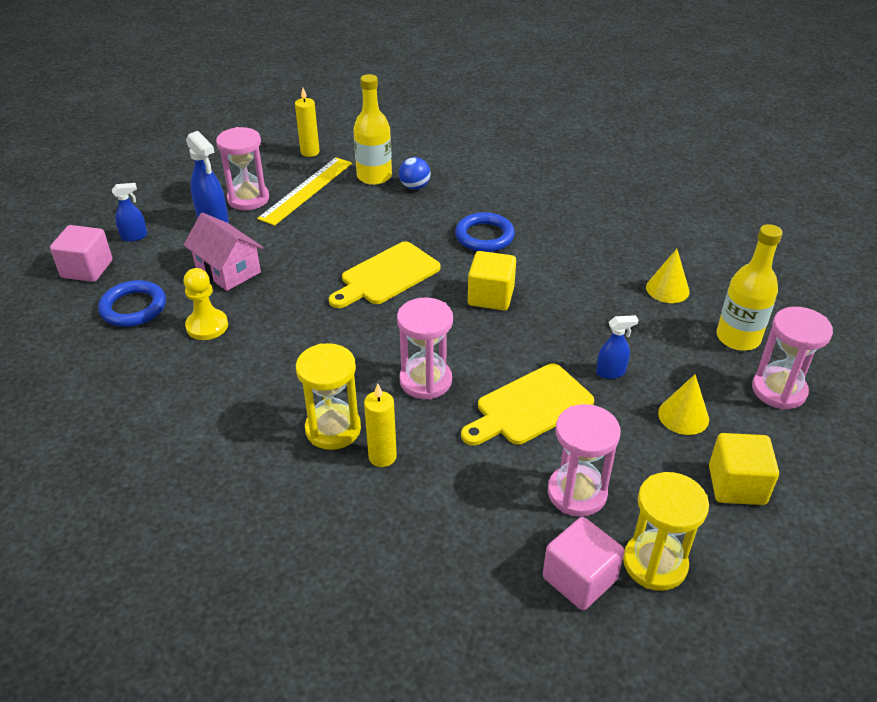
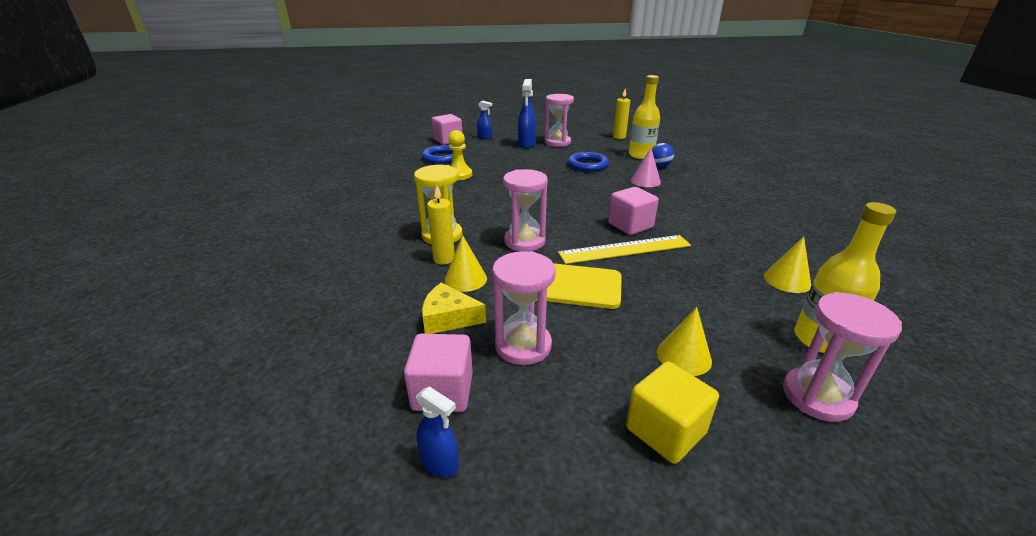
camera: 45 degrees right, 10 degrees down
(228, 270) = (503, 161): pink house -> none
(306, 190) = (593, 148): yellow ruler -> yellow ruler (625, 249)
(386, 276) = (579, 192): yellow cutting board -> none
(429, 220) = (645, 181): none -> pink cone
(438, 464) = (465, 279): none -> yellow cone
(484, 236) = (672, 200): blue ring -> blue ring (588, 165)
(486, 515) = (448, 318): none -> yellow cheese
(491, 296) = (630, 225): yellow cube -> pink cube
(611, 372) = (659, 299): blue spray bottle -> blue spray bottle (440, 463)
(655, 563) = (509, 426): yellow hourglass -> none

